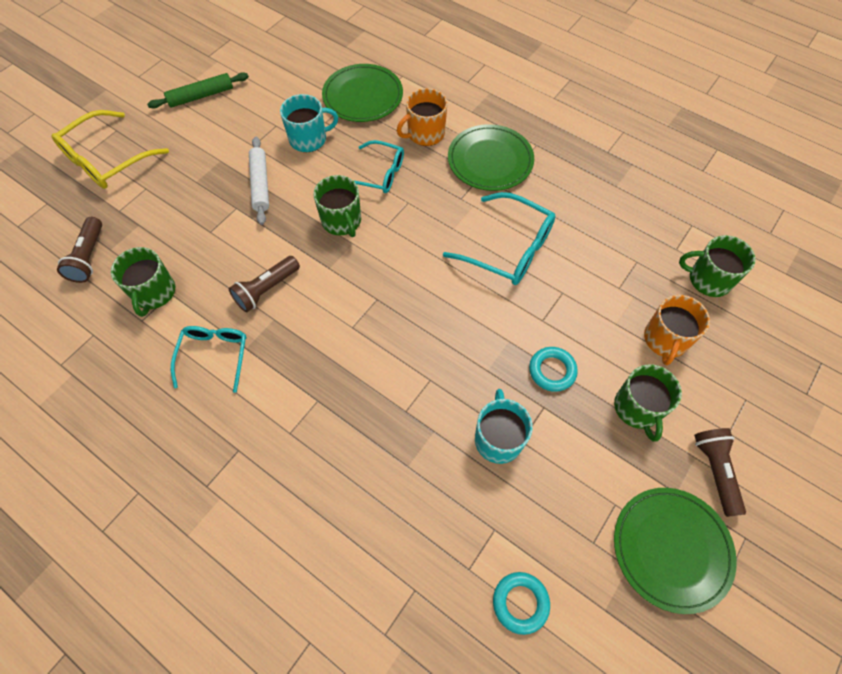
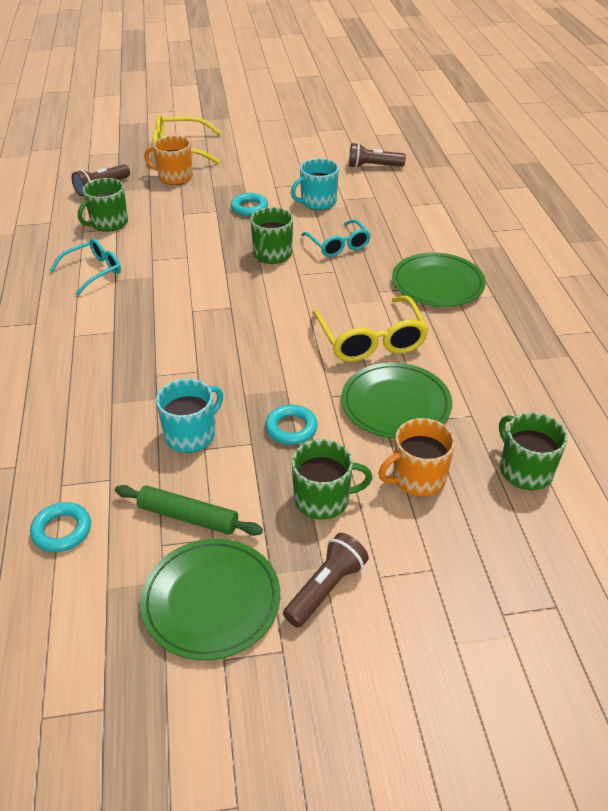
camera: 45 degrees right, 20 degrees down
(201, 96) = (281, 147): green rolling pin -> green rolling pin (188, 517)
(260, 184) = (249, 208): white rolling pin -> turquoise ring
(266, 289) = (171, 260): brown flashlight -> brown flashlight (373, 166)
(309, 139) = (317, 202): turquoise mug -> turquoise mug turned 120 degrees clockwise
(363, 96) = (392, 199): green plate -> green plate (395, 404)
(425, 134) = (408, 242): orange mug -> orange mug (174, 177)
(508, 248) = (371, 340): turquoise glasses -> yellow glasses
(637, 408) = (323, 499): green mug -> green mug turned 135 degrees counterclockwise

